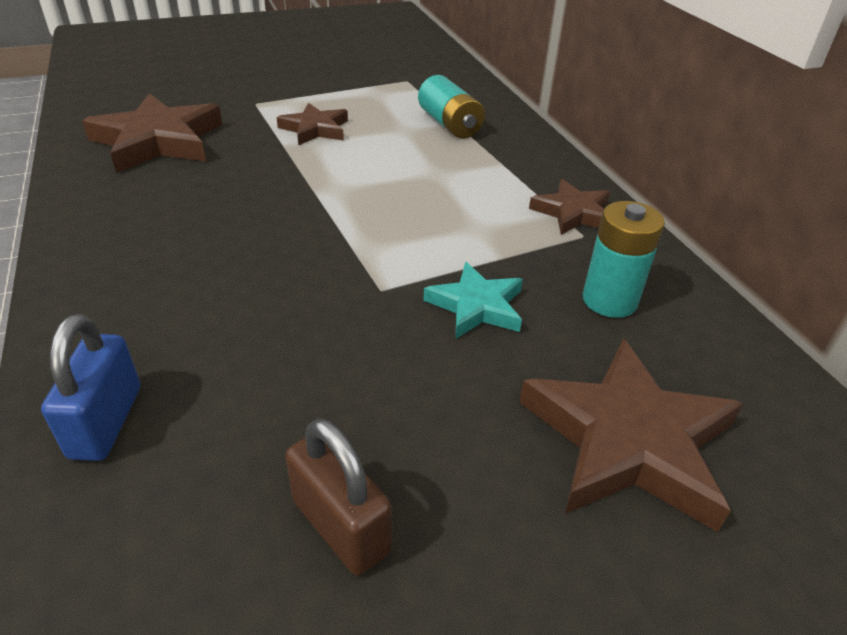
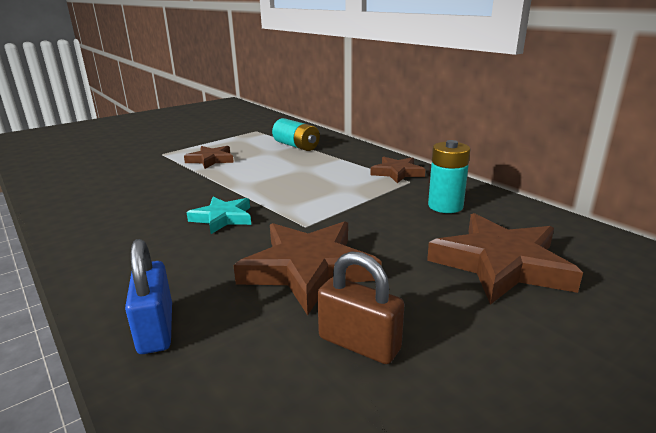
camera: 15 degrees left, 15 degrees down
(158, 141) = (102, 181): brown star -> brown star (308, 269)
(476, 306) = (370, 222): turquoise star -> turquoise star (223, 218)

